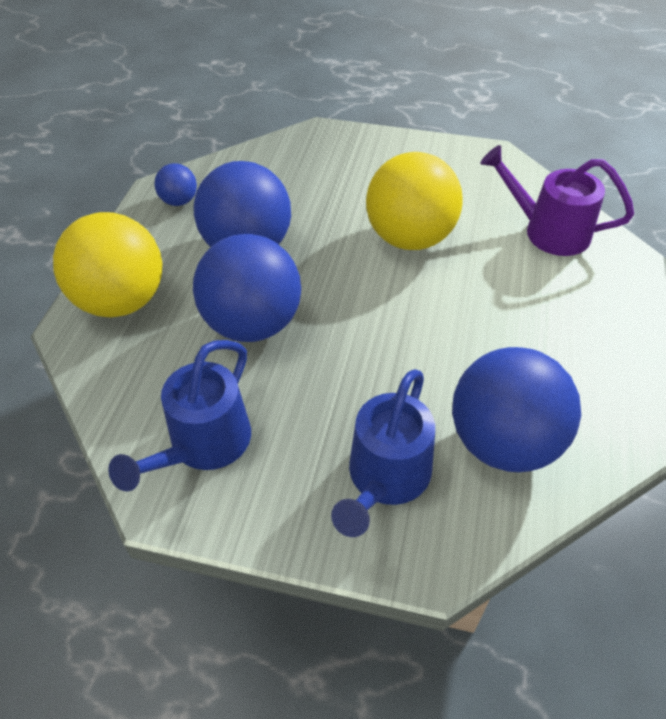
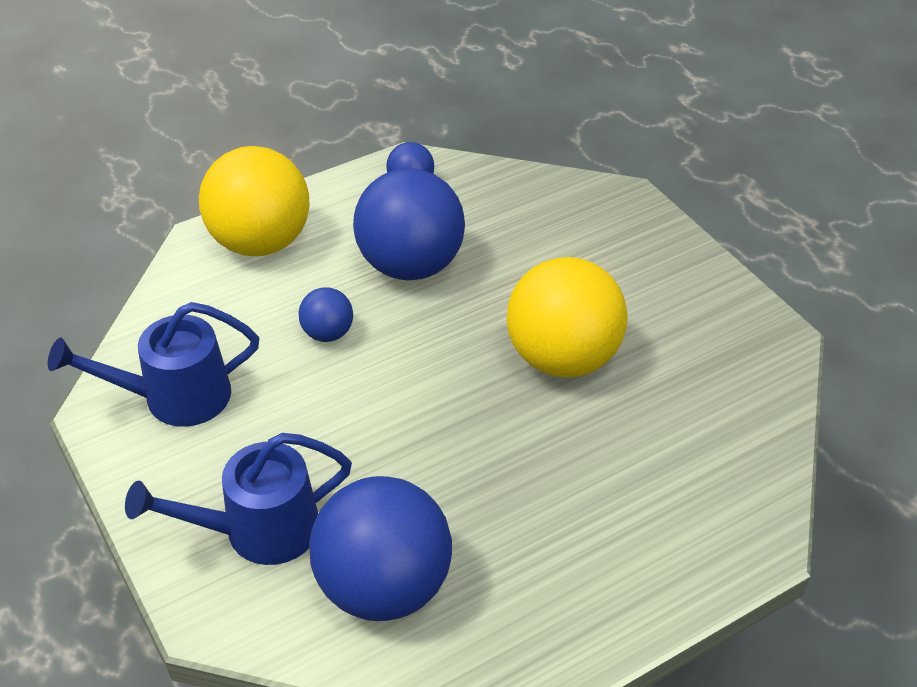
camera: 45 degrees right, 5 degrees down
(252, 324) = (328, 333): blue ball -> blue ball, size x0.47
(547, 231) = (712, 451): purple watering can -> none

